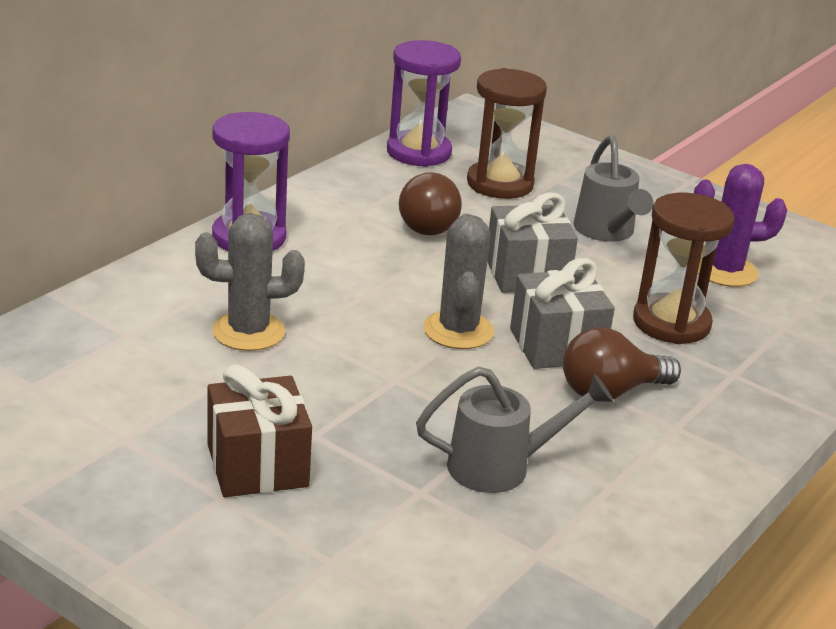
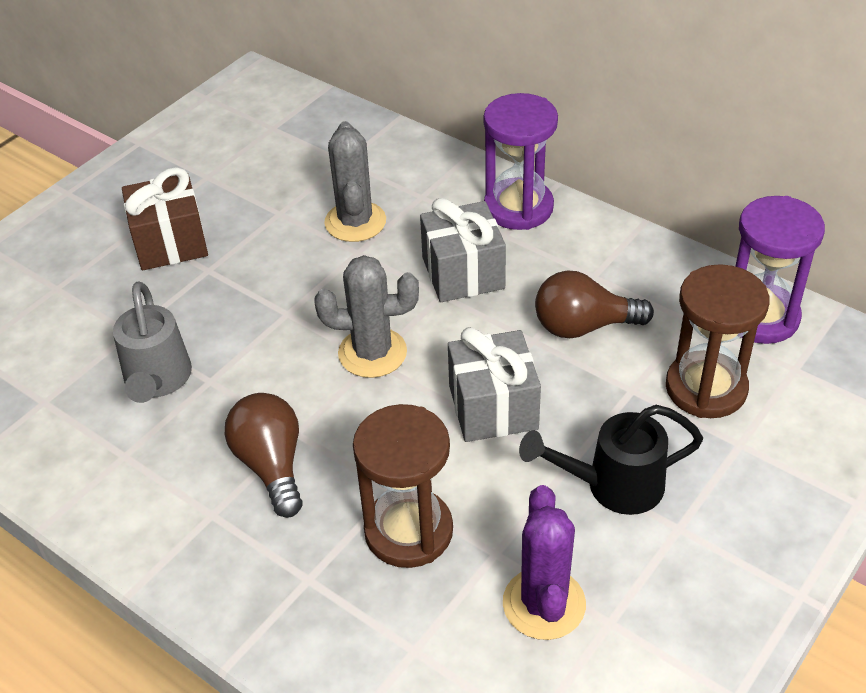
camera: 95 degrees right, 15 degrees up
(556, 345) = (352, 426): grey gift -> grey gift (463, 273)
(606, 232) = (613, 486): grey watering can -> black watering can

